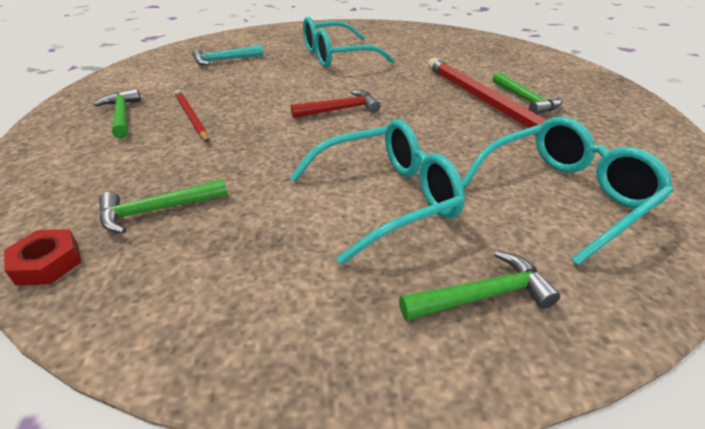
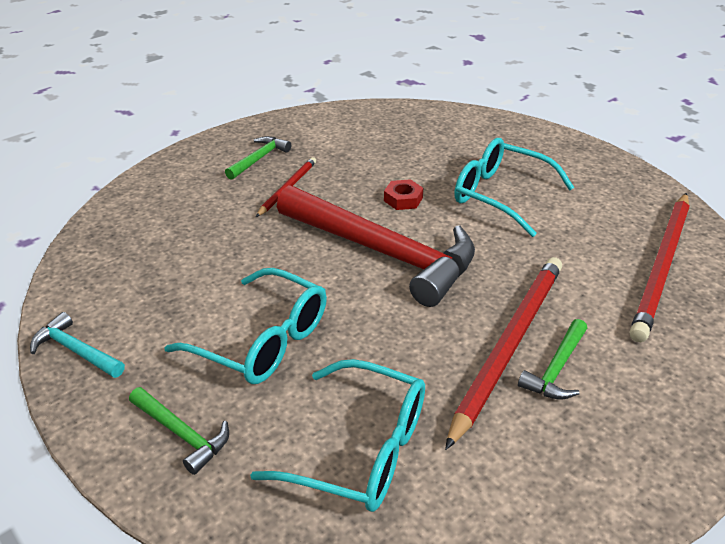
camera: 55 degrees right, 0 degrees up
(48, 263) = (91, 238): red nut -> red nut (403, 199)
(157, 210) = (163, 245): green hammer -> none
(224, 60) = (405, 143): turquoise hammer -> turquoise hammer (75, 350)
(340, 109) = (384, 253): red hammer -> red hammer, size x2.32
(461, 46) = (662, 266): none -> red pencil

